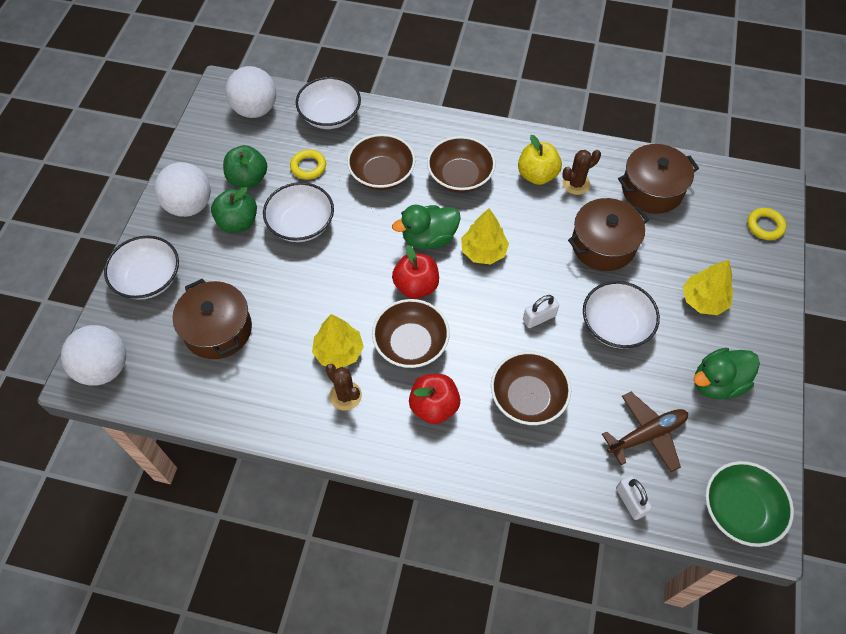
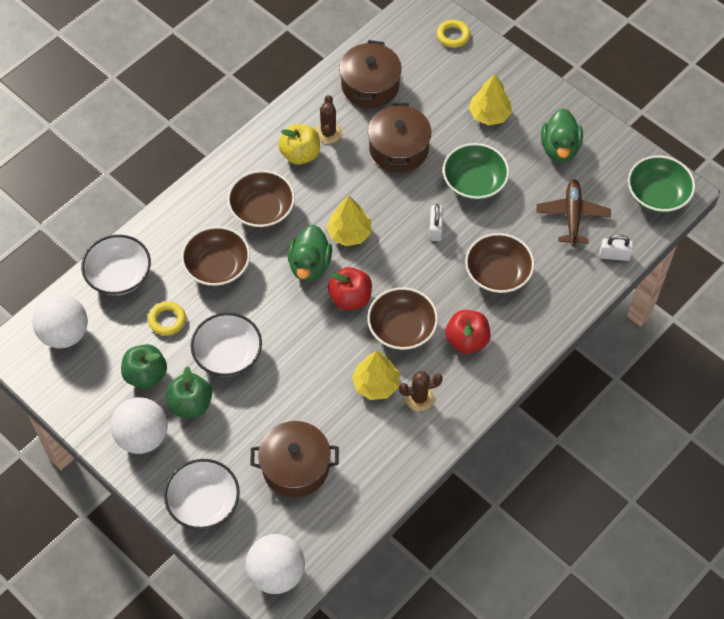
camera: 60 degrees left, 0 degrees up
(615, 325) = (474, 182): white bowl -> green bowl

